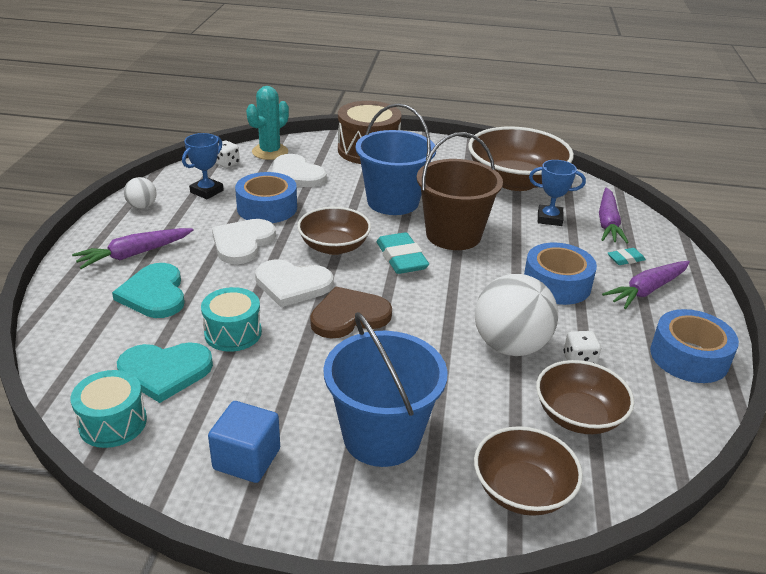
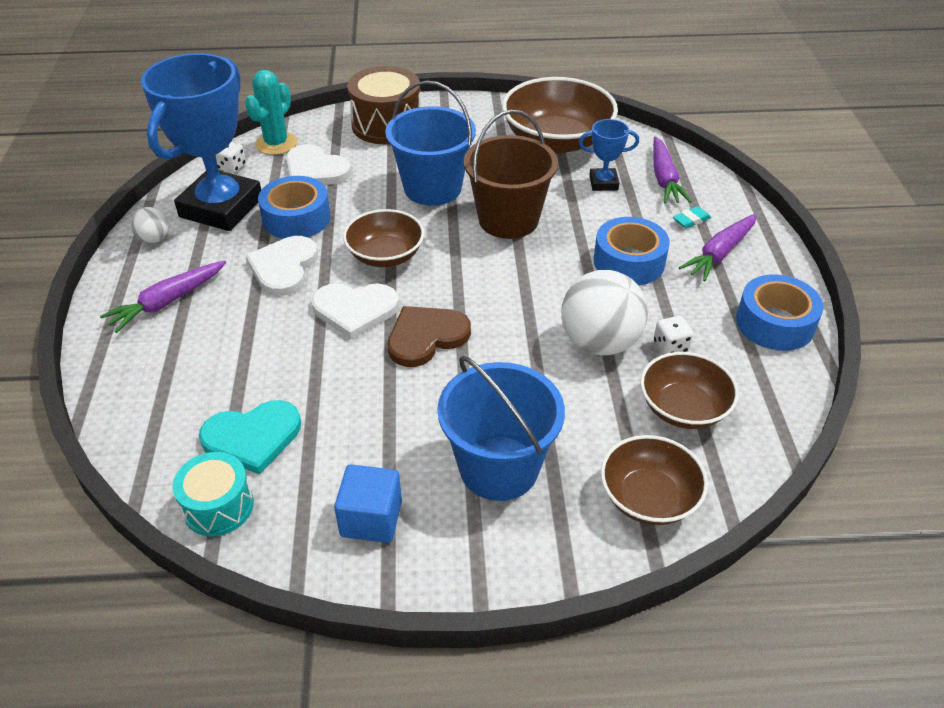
camera: 10 degrees left, 10 degrees up
(154, 294) = (208, 347): turquoise heart -> none
(206, 191) = (221, 207): blue trophy -> blue trophy, size x2.25
(233, 333) = (310, 379): turquoise drum -> none
(401, 258) = (461, 258): turquoise eraser -> none

